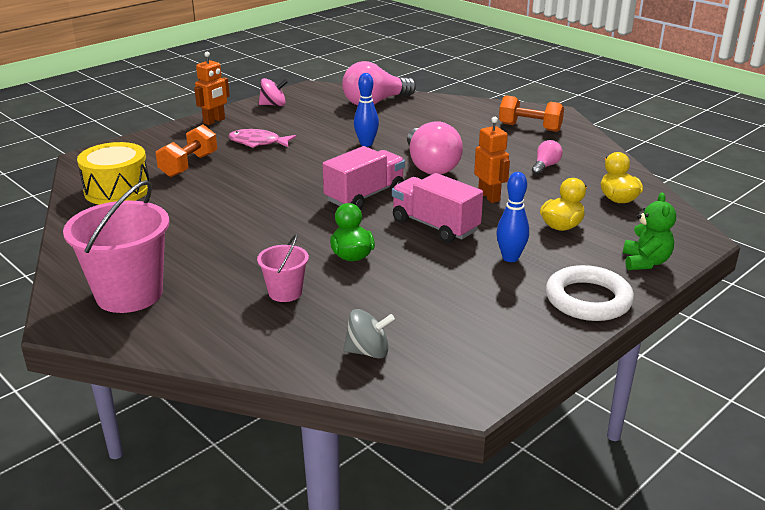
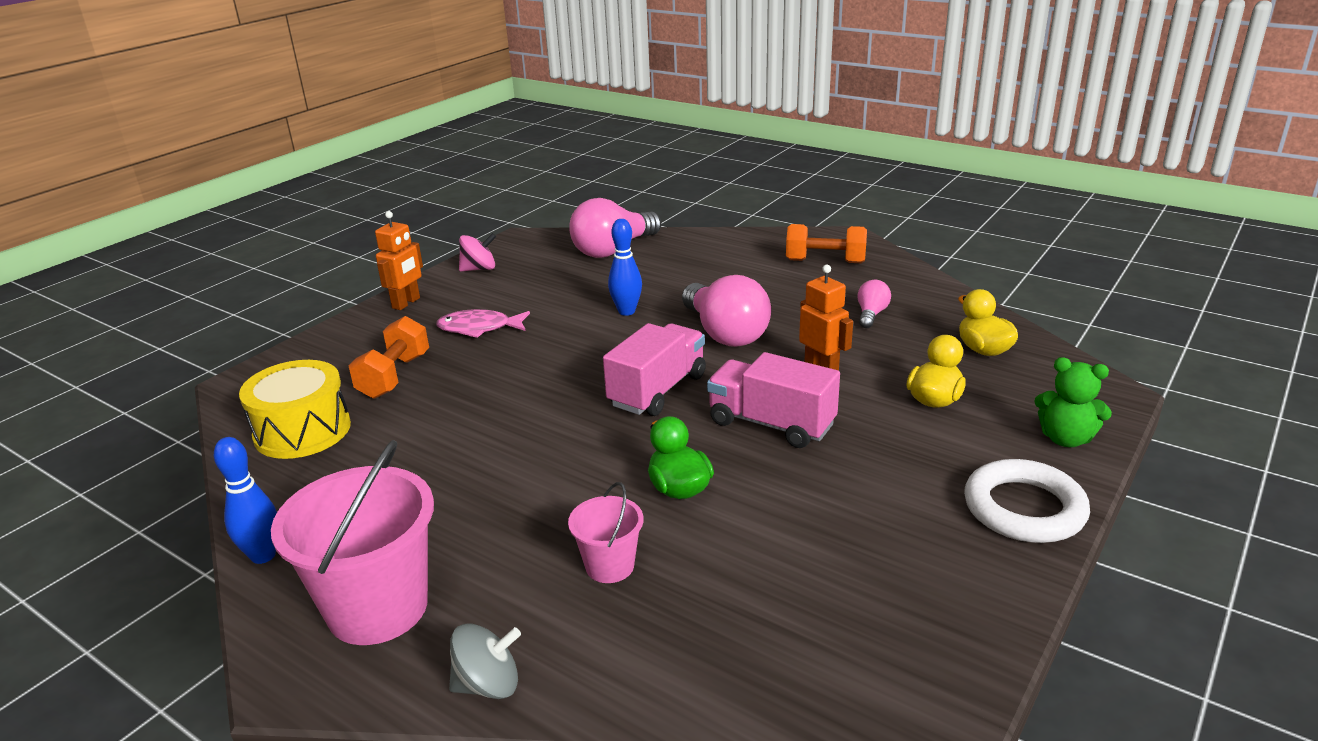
camera: 10 degrees left, 0 degrees up
(368, 351) = (770, 649): grey spinning top -> grey spinning top (488, 684)
(510, 258) = (892, 459): blue bowling pin -> blue bowling pin (263, 555)
(645, 262) = (1065, 439): green teddy bear -> green teddy bear turned 120 degrees clockwise

